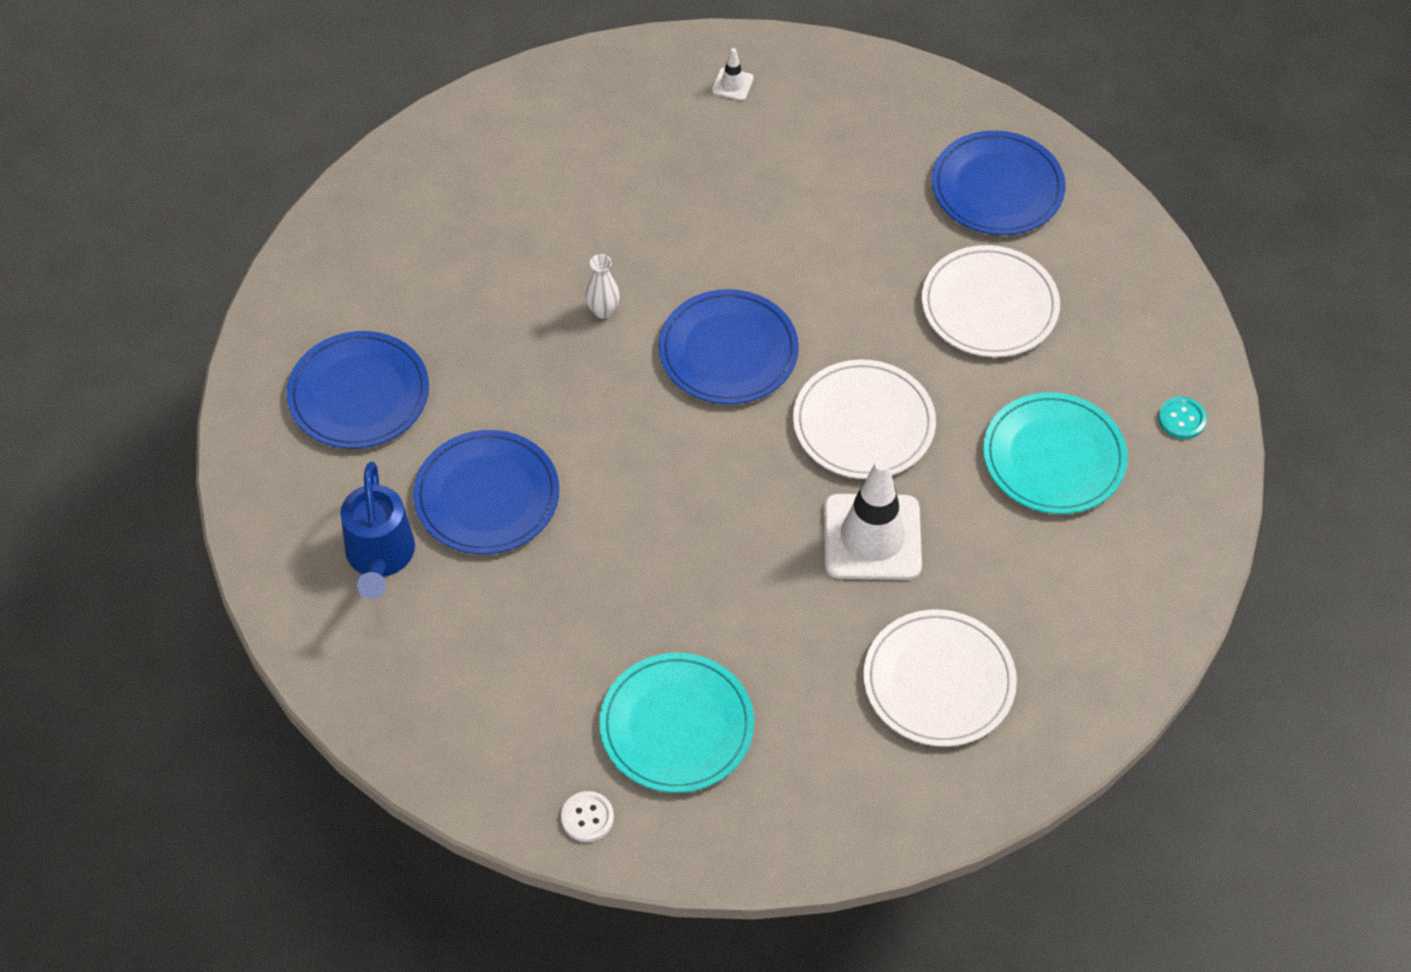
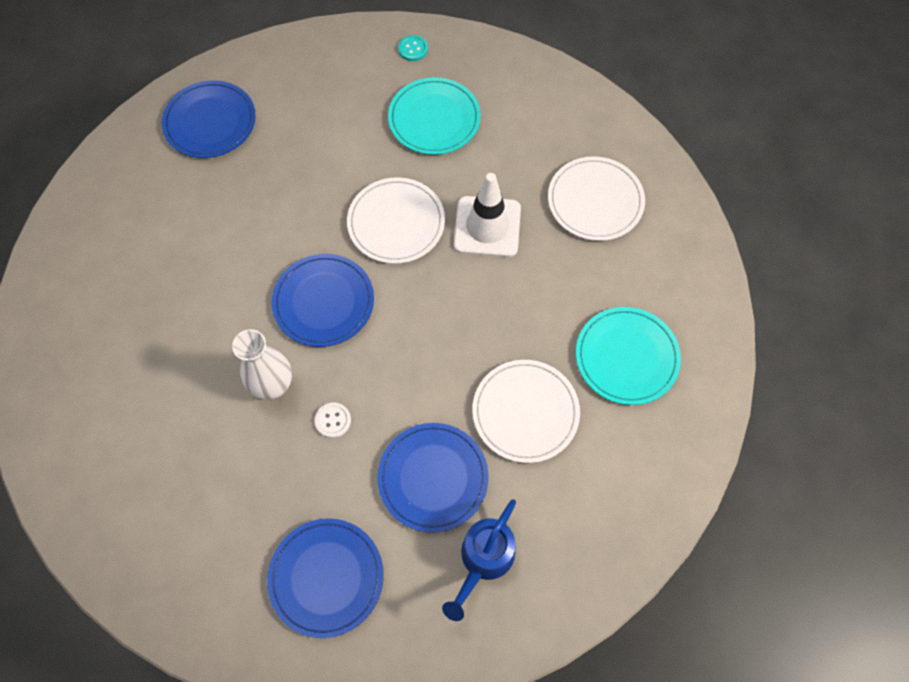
camera: 85 degrees left, 10 degrees up
(380, 558) = (483, 561): blue watering can -> blue watering can turned 120 degrees clockwise
(587, 817) = (696, 418): white button -> white button (333, 420)
(603, 311) = (273, 386): white vase -> white vase, size x1.84
(732, 84) = (72, 279): white traffic cone -> none
(989, 305) = (309, 138): white plate -> white plate (525, 412)

